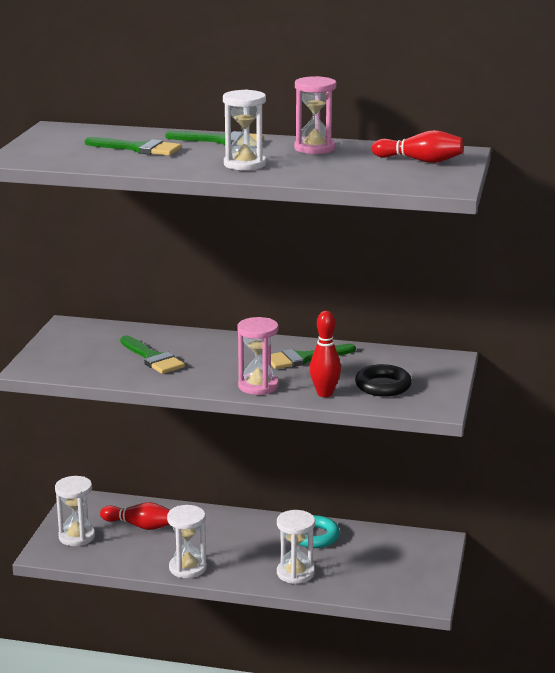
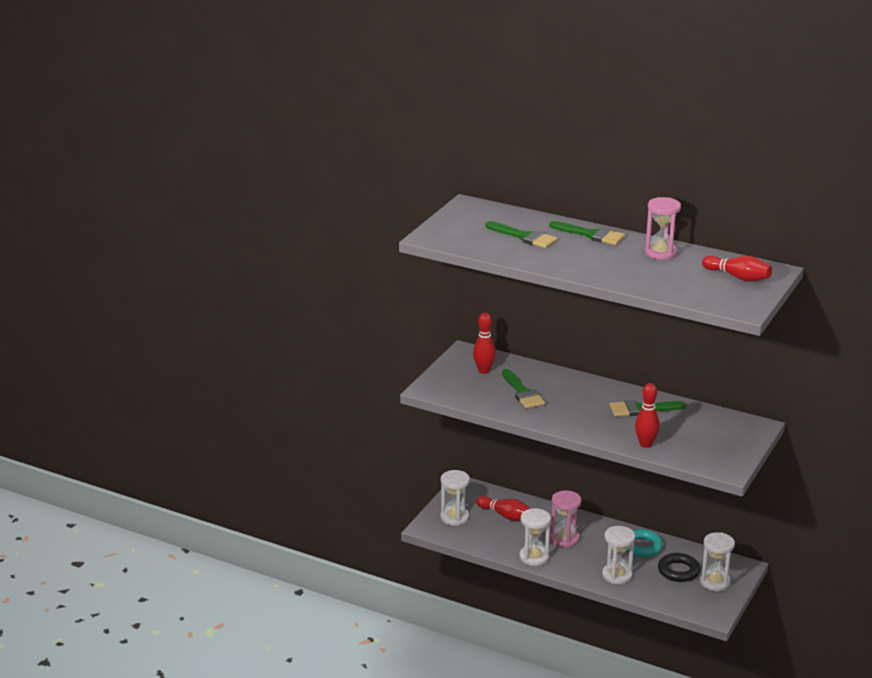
camera: 15 degrees right, 5 degrees up
(97, 341) = (484, 370): none -> red bowling pin
(245, 164) = (599, 265): white hourglass -> white hourglass (715, 582)
(258, 386) = (596, 430): pink hourglass -> pink hourglass (564, 538)
(383, 386) = (694, 444): black ring -> black ring (678, 571)

